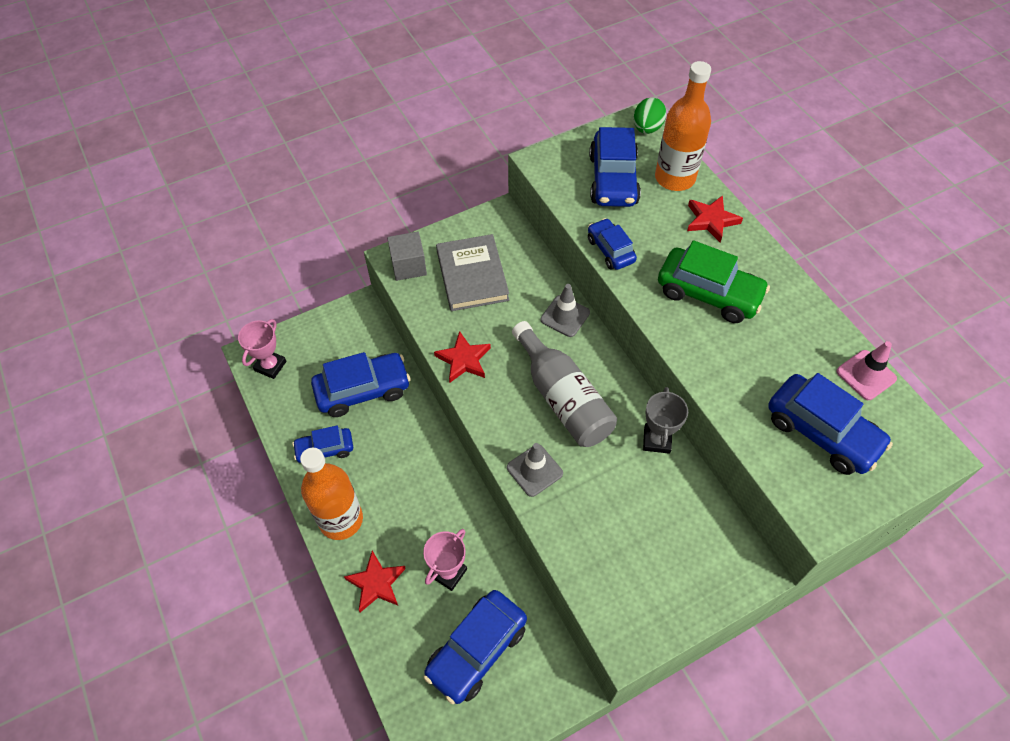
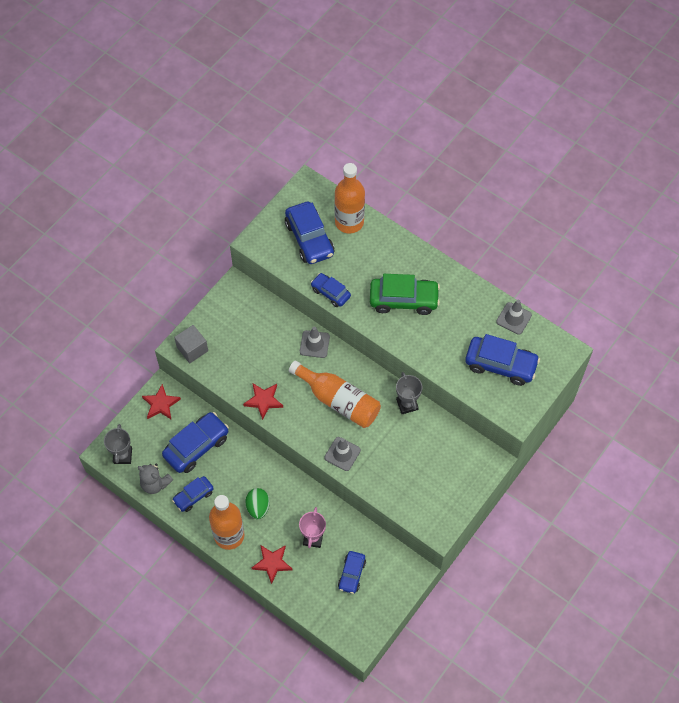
camera: 25 degrees left, 5 degrees up
(270, 366) = (122, 456): pink trophy -> grey trophy
(288, 415) = (155, 484): none -> grey teddy bear
(472, 275) = (239, 339): grey book -> none
(476, 650) = (351, 574): blue car -> blue car, size x0.59
(563, 398) = (338, 401): grey bottle -> orange bottle
(647, 128) = (314, 188): green egg -> green egg (258, 507)
(711, 220) = (385, 246): red star -> red star (161, 404)
(866, 375) = (514, 318): pink traffic cone -> grey traffic cone

